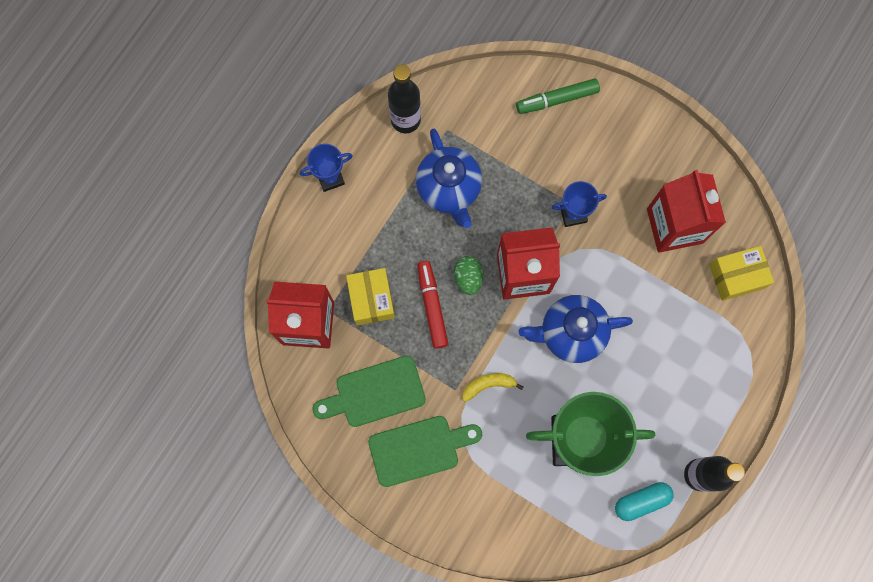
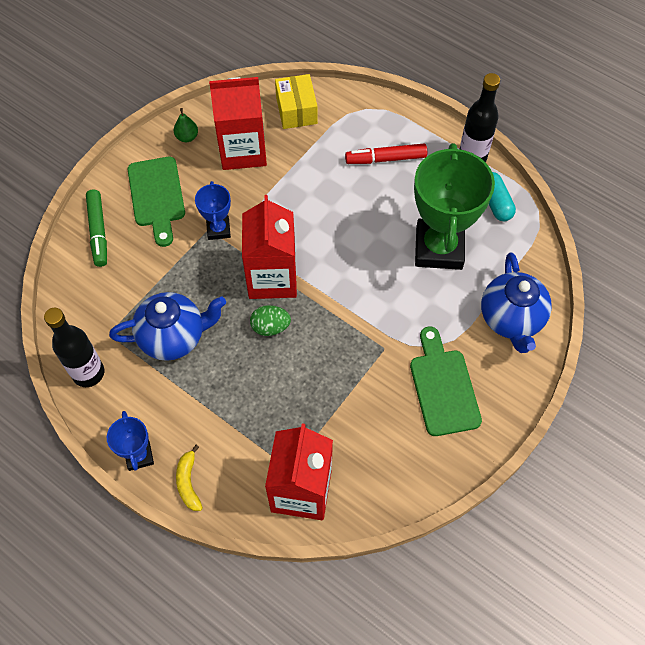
camera: 85 degrees left, 15 degrees down
(371, 299) = (282, 422): yellow box -> none
(375, 393) = (382, 426): green cutting board -> green cutting board (157, 196)
(432, 306) = (296, 363): red marker -> red marker (386, 159)
(488, 385) = (381, 318): yellow banana -> yellow banana (188, 482)
(571, 333) = (336, 243): blue teapot -> blue teapot (511, 319)
(684, 166) = (187, 137): none -> green pear

